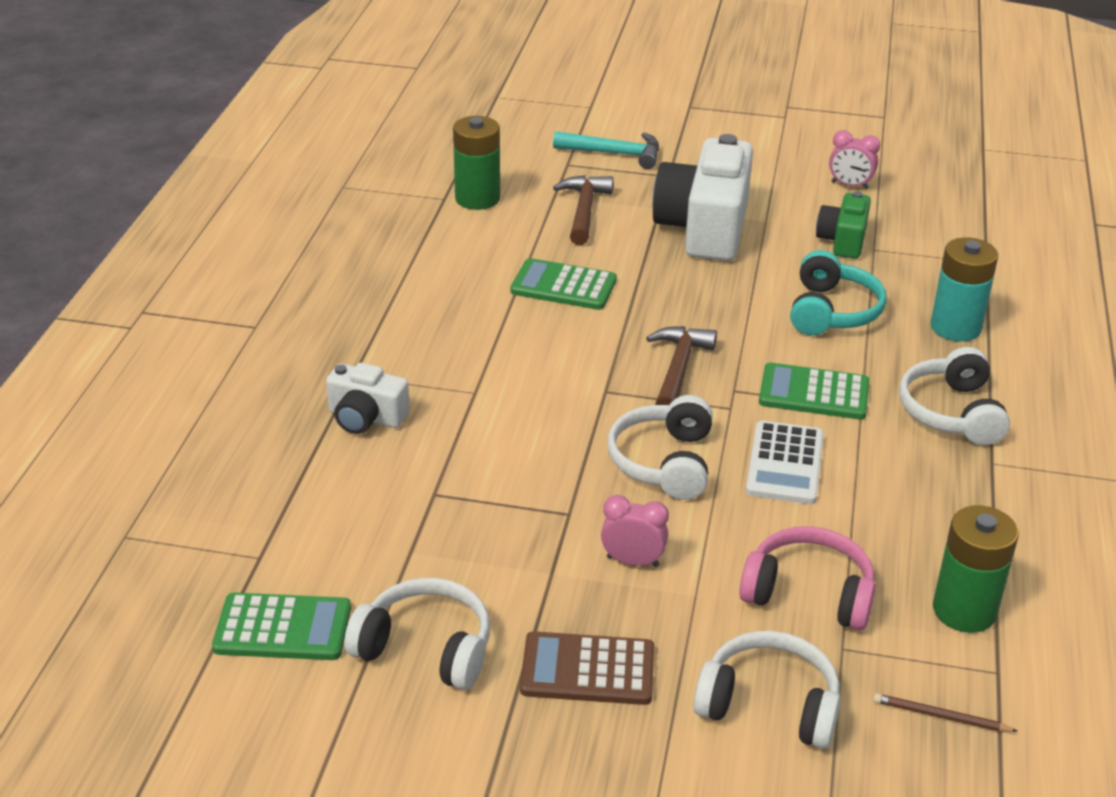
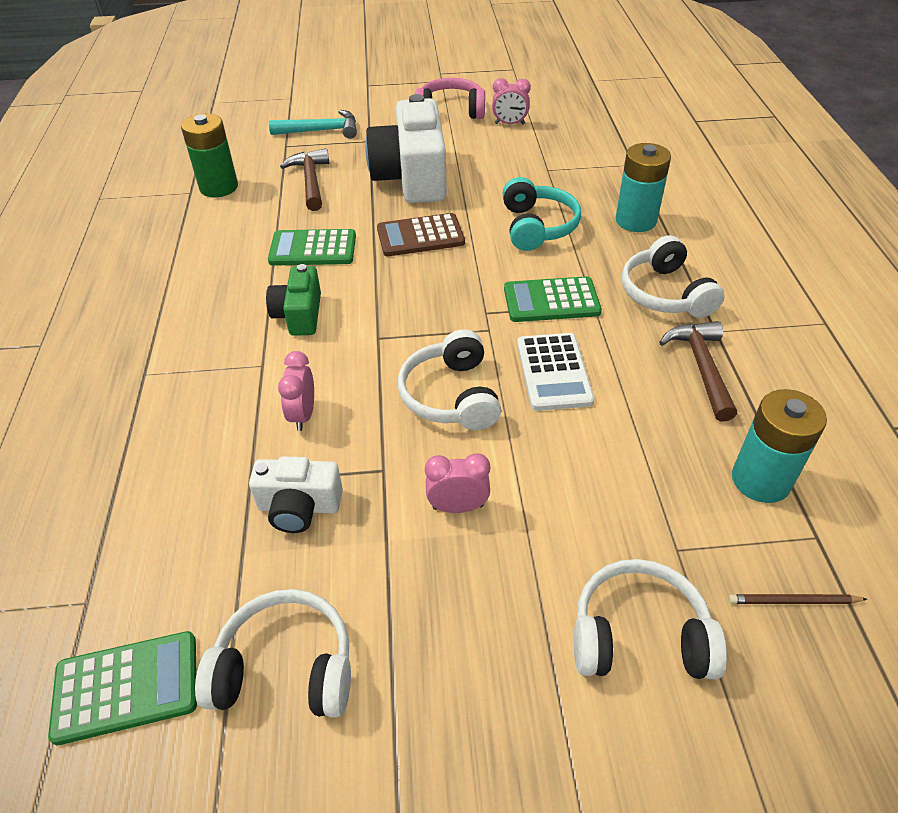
camera: 15 degrees left, 10 degrees up
(366, 417) = (165, 415): white camera -> white camera (299, 507)
(503, 447) = (303, 415): none -> pink clock
(587, 670) = (455, 646): brown calculator -> brown calculator (420, 236)
(678, 369) = (433, 304): brown hammer -> brown hammer (702, 368)
(809, 593) = (625, 498): pink headphones -> pink headphones (451, 111)
(842, 240) = (522, 167): green camera -> green camera (299, 315)
(964, 610) = (760, 480): green battery -> turquoise battery

